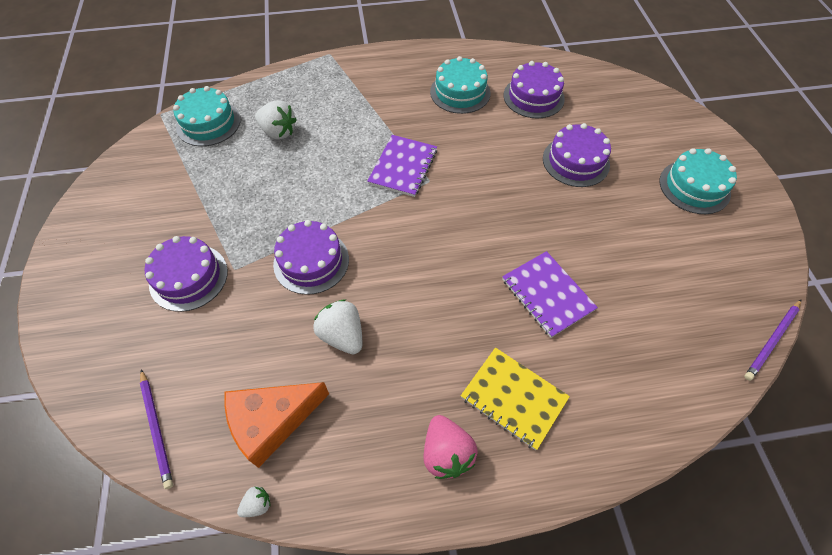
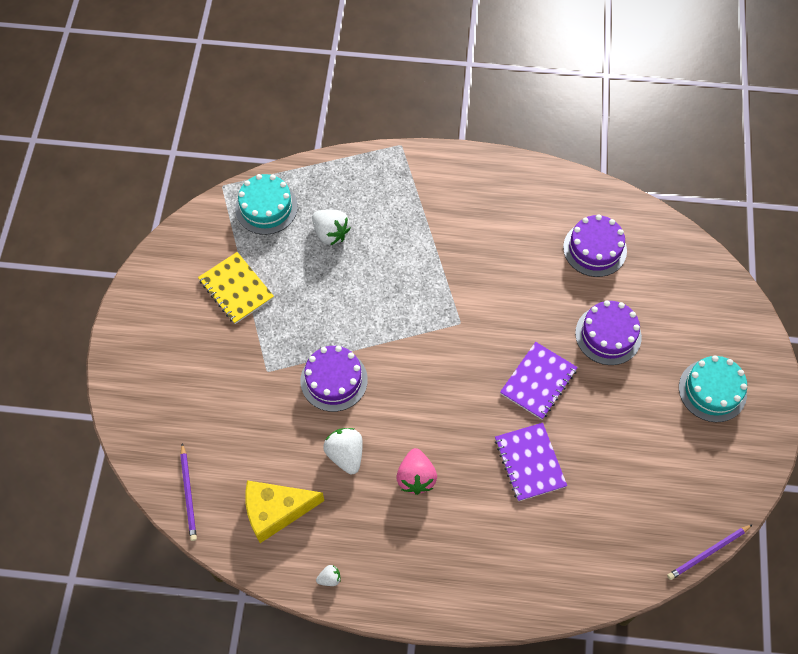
camera: 15 degrees right, 5 degrees up
(188, 277) = (228, 369): purple cake -> none
(257, 504) = (254, 569): white strawberry -> white strawberry (329, 578)
(272, 421) = (276, 511): orange cheese -> yellow cheese
(403, 167) = (439, 301): purple notebook -> purple notebook (538, 381)
(446, 453) = (403, 570): pink strawberry -> pink strawberry (416, 477)
(460, 92) = (521, 226): turquoise cake -> none
(513, 398) = (469, 542): yellow notebook -> yellow notebook (236, 289)

